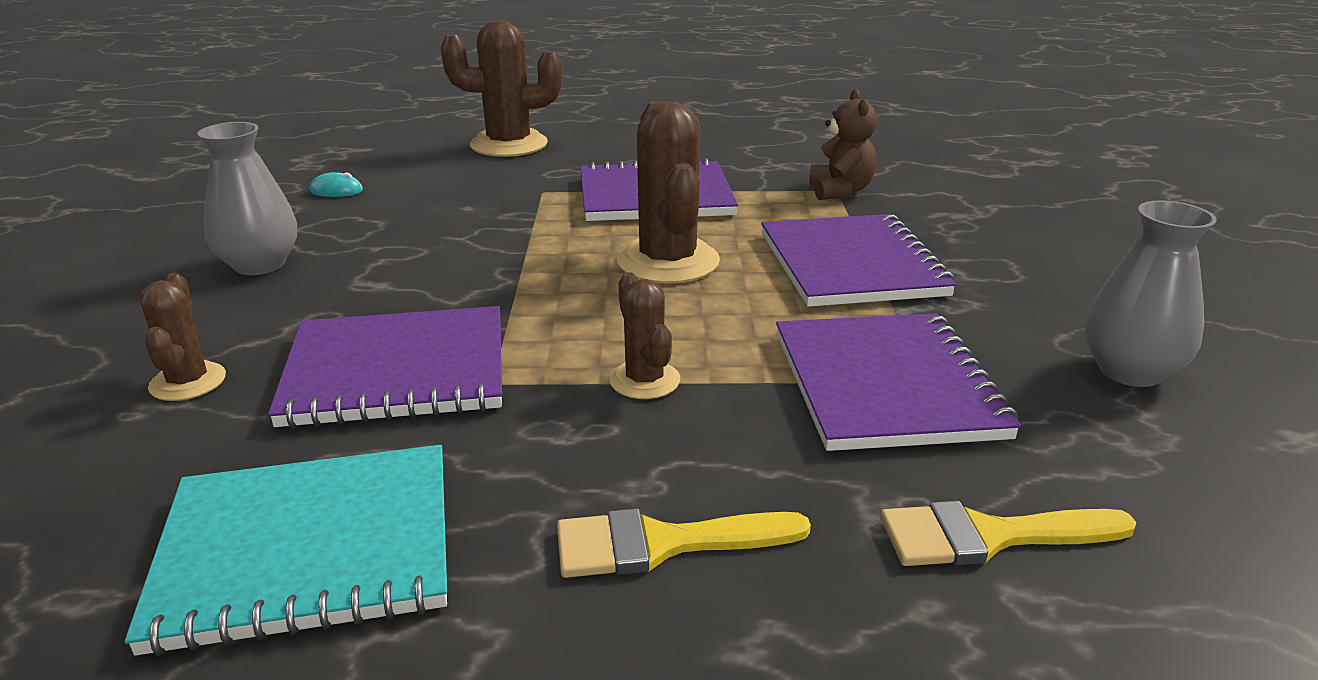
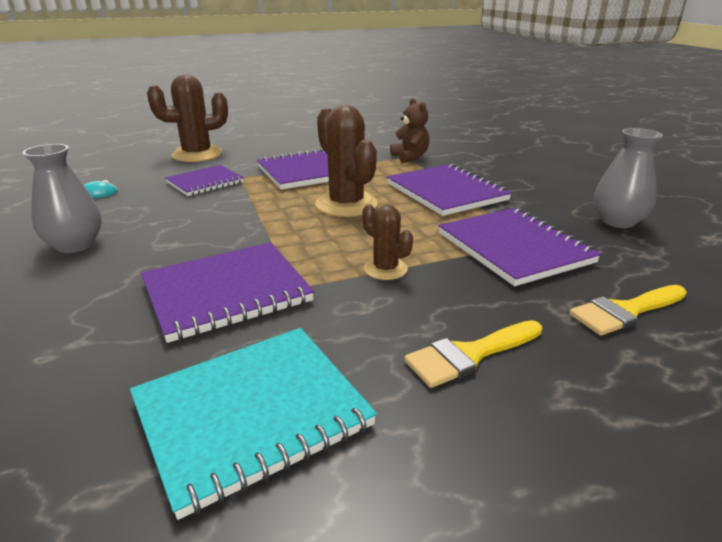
camera: 20 degrees left, 0 degrees up
(188, 382) = (76, 327): brown cactus -> none
(488, 193) = (205, 182): none -> purple notebook

